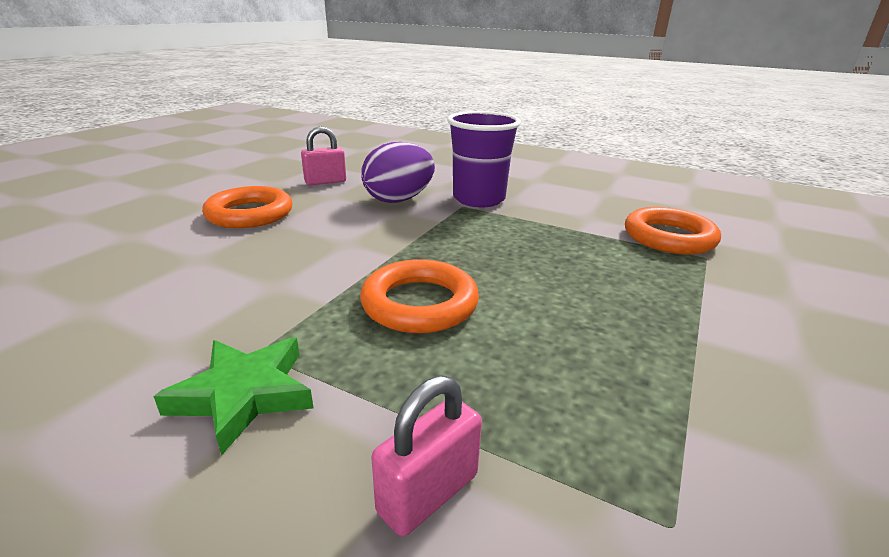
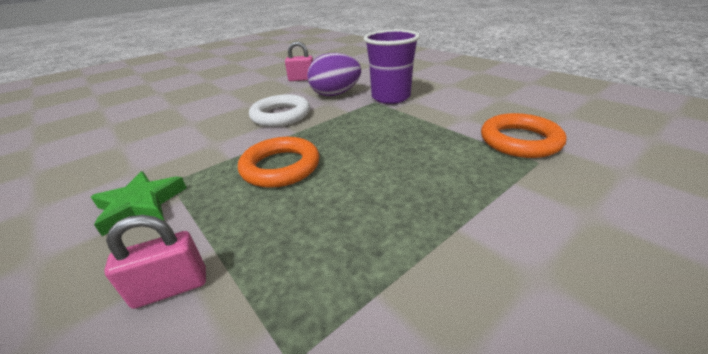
camera: 25 degrees right, 5 degrees up
(250, 214) = (241, 97): orange ring -> none
(345, 234) = (281, 115): none -> white ring

